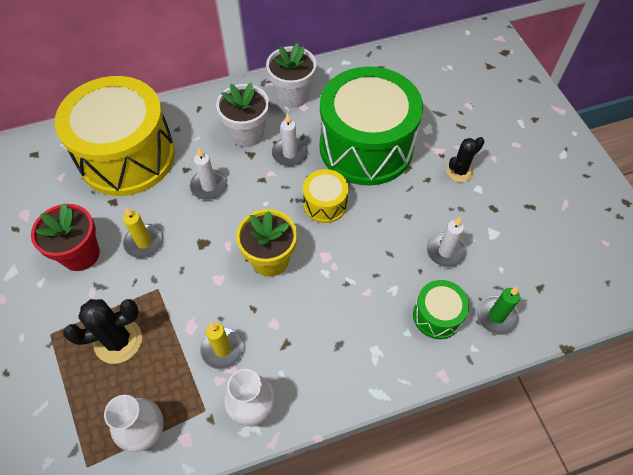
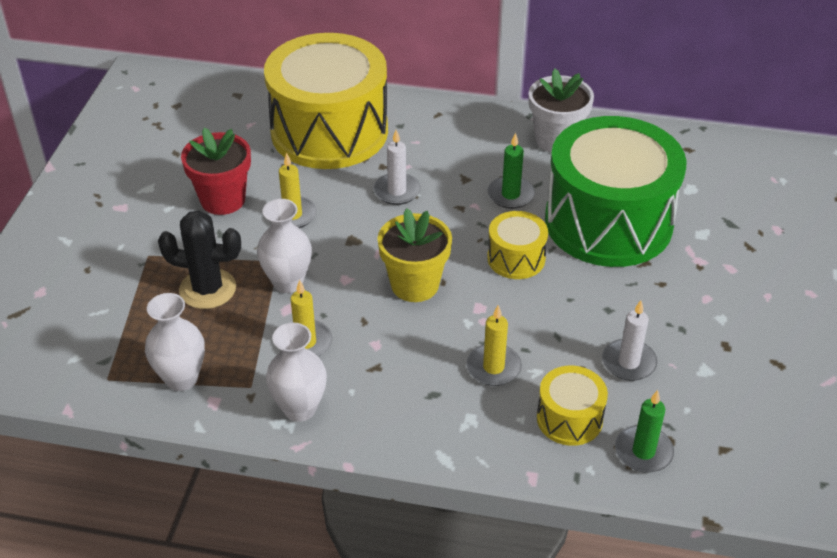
camera: 30 degrees right, 15 degrees down
(177, 303) = (288, 282): none -> white vase
(247, 134) = (475, 158): white flower pot -> none
(290, 153) = (510, 195): white candle -> green candle
(364, 301) = (493, 367): none -> yellow candle
(437, 316) = (569, 419): green drum -> yellow drum
(459, 171) = (710, 291): black cactus -> none

